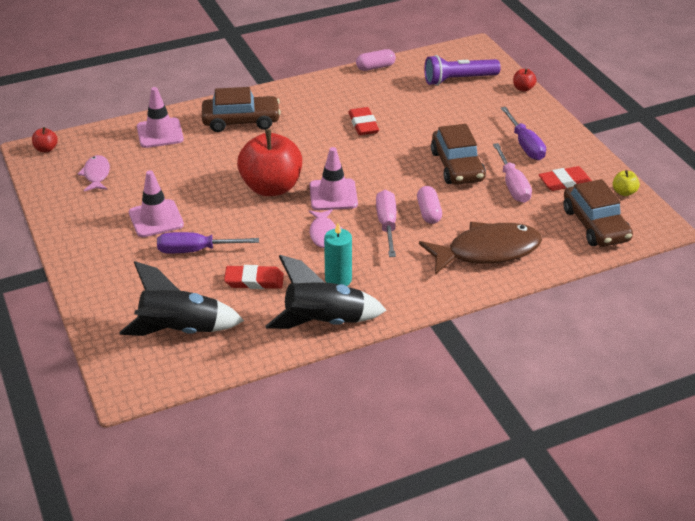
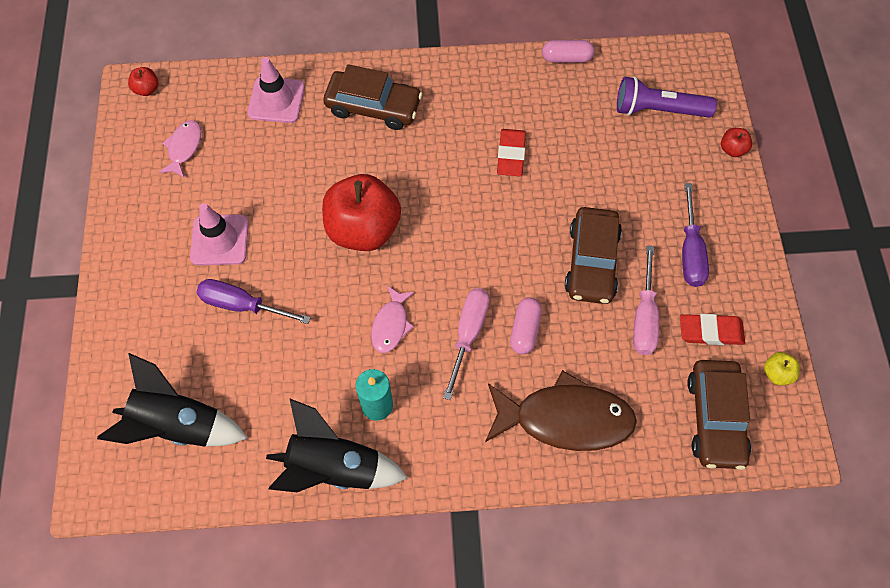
camera: 20 degrees right, 25 degrees up
(254, 281) = (285, 375): red eraser -> none
(333, 195) = (427, 265): pink traffic cone -> none

